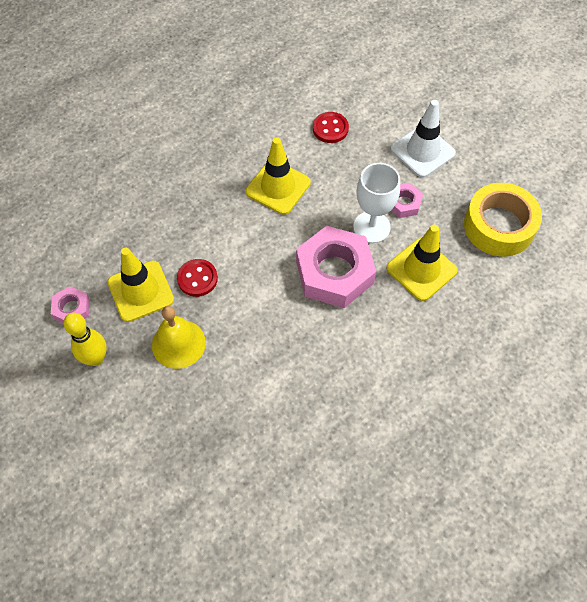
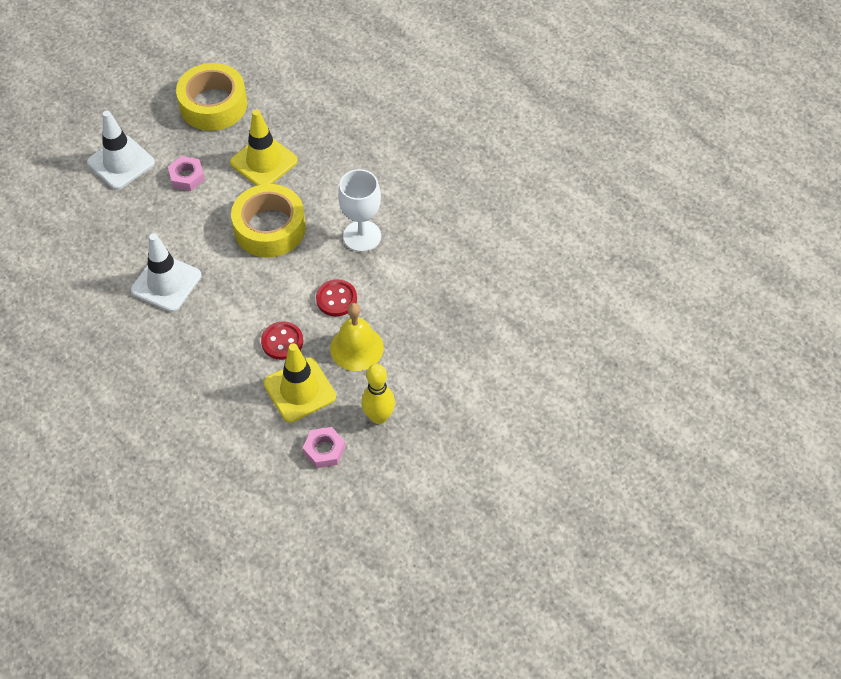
camera: 95 degrees left, 5 degrees down
(278, 187) = (166, 283): yellow traffic cone -> white traffic cone
(330, 128) = (87, 242): red button -> red button (336, 299)
(334, 272) = (270, 228): pink nut -> yellow tape
(371, 227) = (216, 201): white goblet -> white goblet (362, 236)

